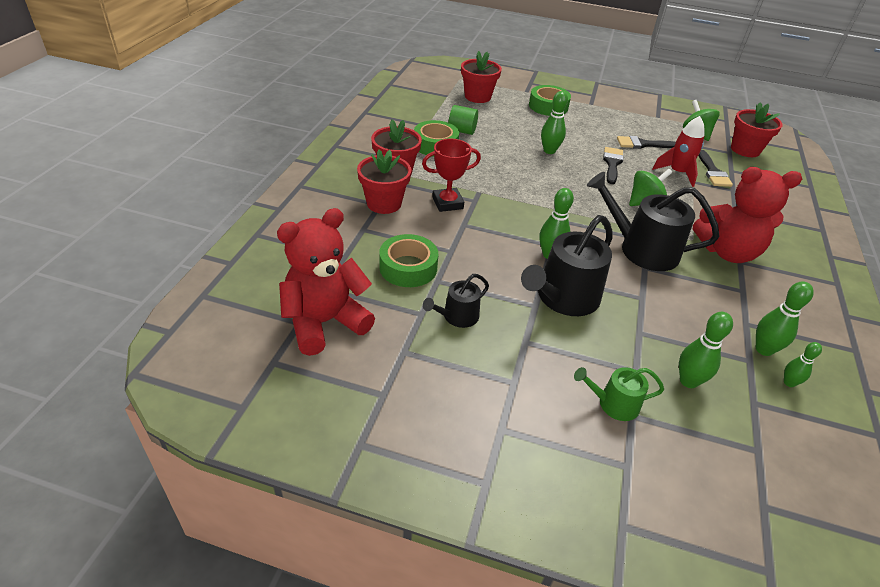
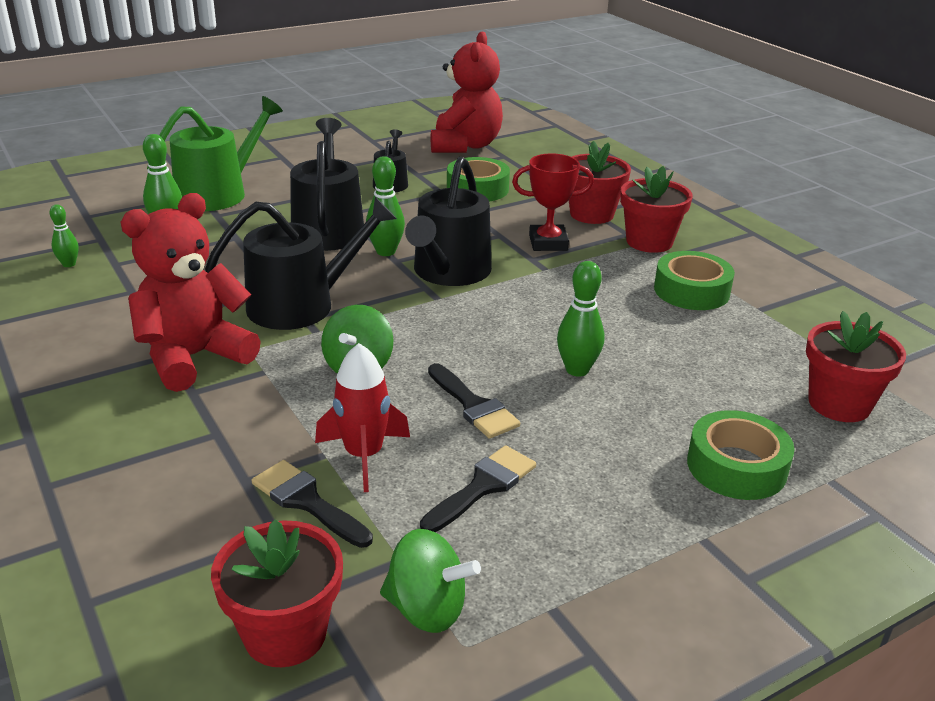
camera: 135 degrees right, 10 degrees down
(447, 203) = (548, 243): red trophy -> red trophy turned 60 degrees clockwise
(462, 131) = (715, 328): green cylinder -> none
(533, 220) = (449, 272): none -> black watering can
(613, 404) = (218, 193): green watering can -> green watering can, size x1.87
(764, 349) = (103, 277): green bowling pin -> none

